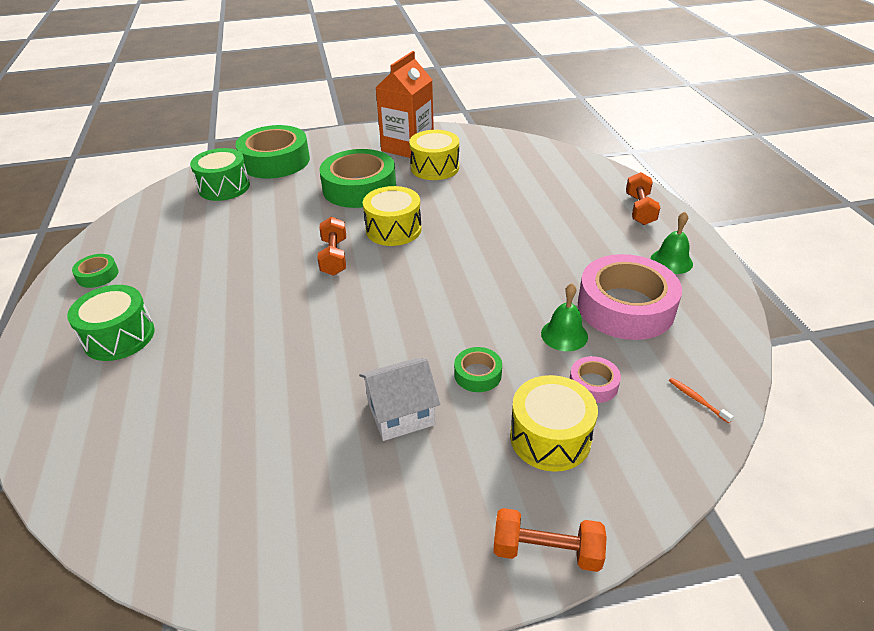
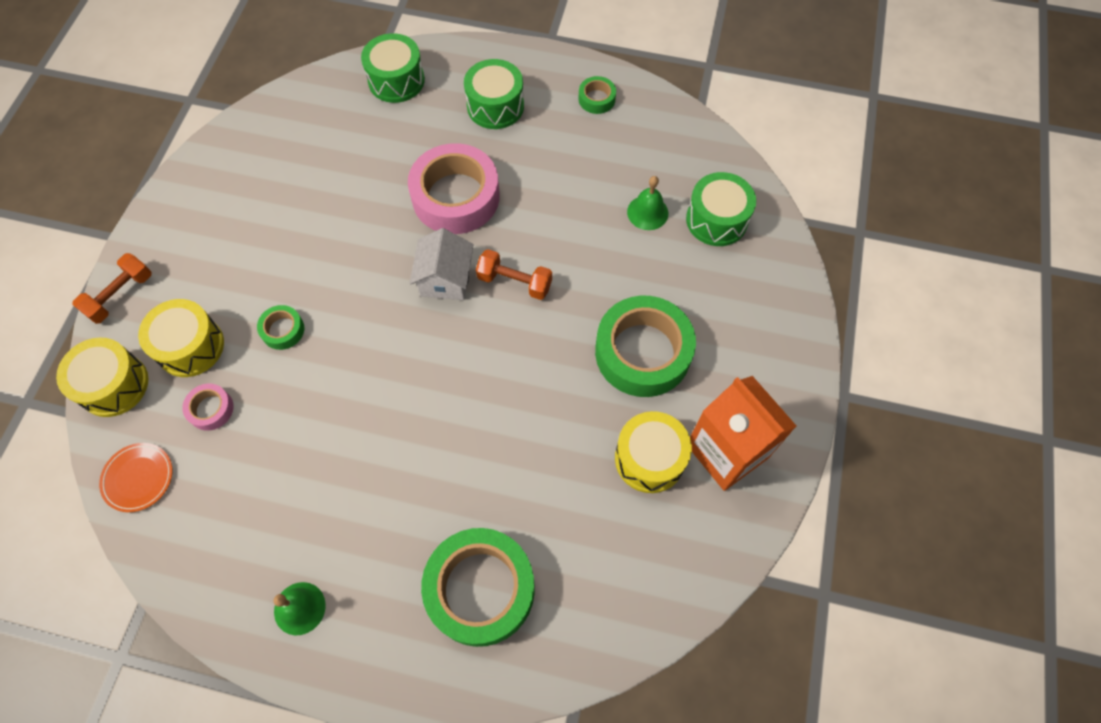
camera: 115 degrees right, 25 degrees up
(86, 436) = (396, 80): none -> green drum
(275, 161) = (760, 284): green tape -> green tape (480, 589)
(393, 229) = (532, 353): yellow drum -> yellow drum (114, 385)
(401, 413) = (284, 261): white house -> white house (445, 279)
(564, 335) = (276, 423): green bell -> green bell (647, 212)
(625, 307) = (270, 503): pink tape -> pink tape (456, 197)
(640, 209) = (410, 654): orange dumbbell -> none
(697, 400) = (138, 478): orange toothbrush -> orange plate

